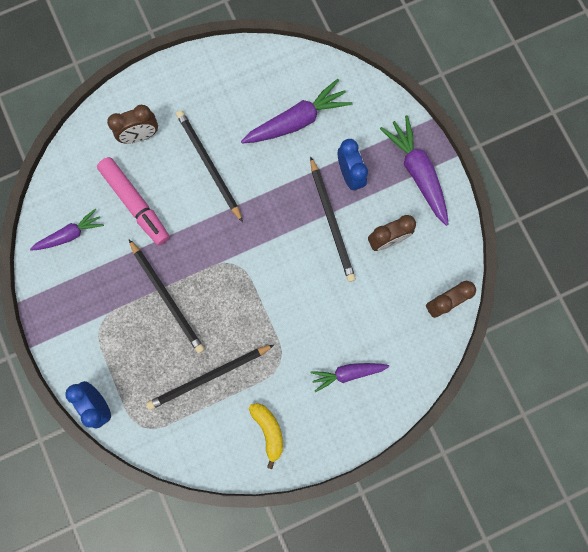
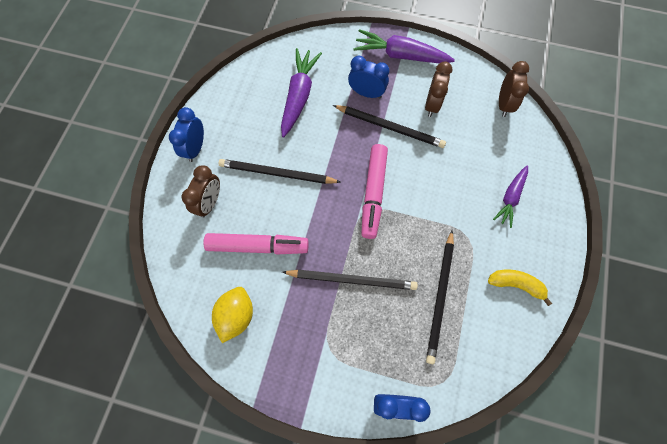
camera: 50 degrees left, 10 degrees down
(70, 234) = (236, 315): purple carrot -> yellow lemon
(177, 82) = (195, 148): none -> blue clock
(256, 256) = (373, 193): none -> pink marker

